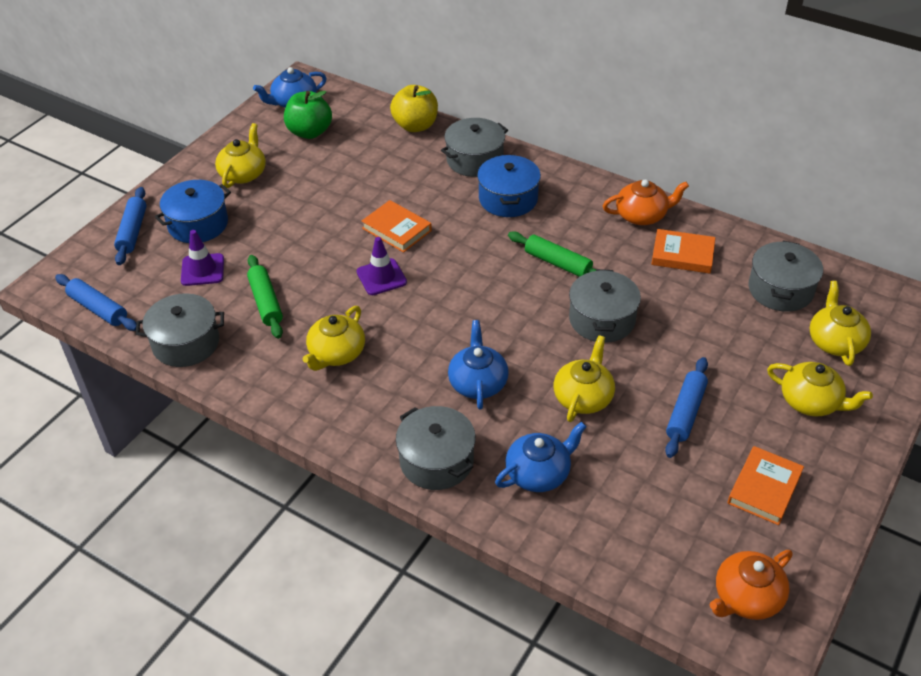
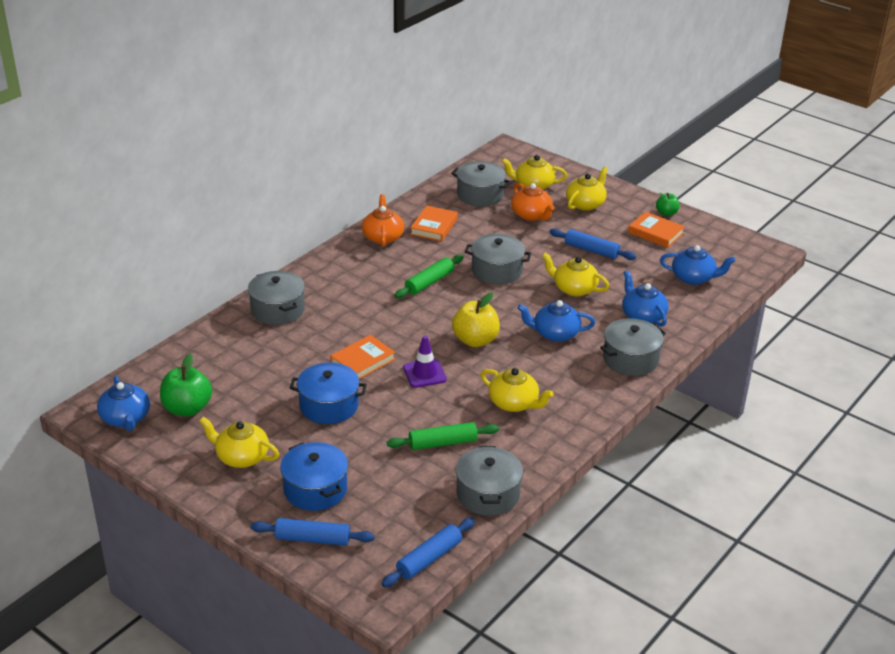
camera: 85 degrees left, 10 degrees down
(202, 270) = (388, 485): purple traffic cone -> none
(415, 126) = (208, 339): yellow apple -> yellow apple (475, 340)
(508, 199) = (340, 297): blue pot -> blue pot (329, 406)
(654, 536) = (693, 278): none -> blue teapot
(746, 597) = (736, 253): orange teapot -> orange teapot (531, 215)
(830, 503) = (666, 213): none -> green apple

